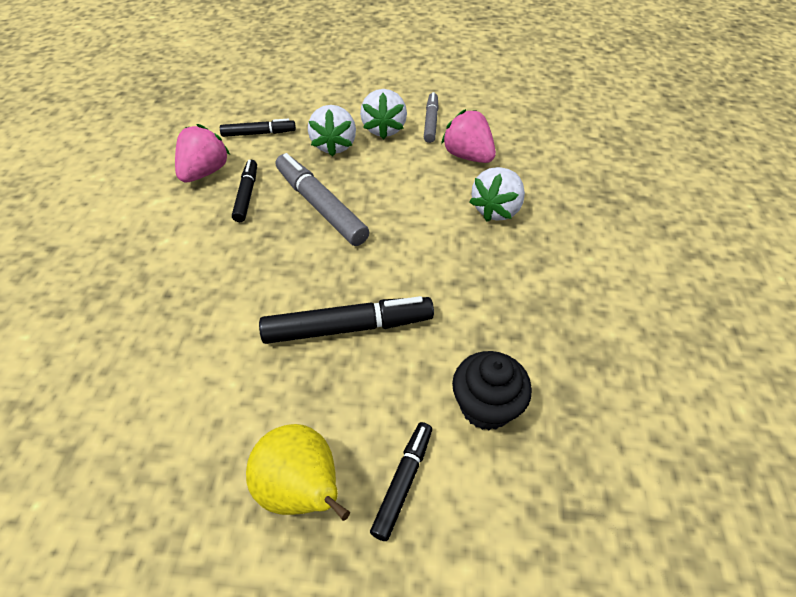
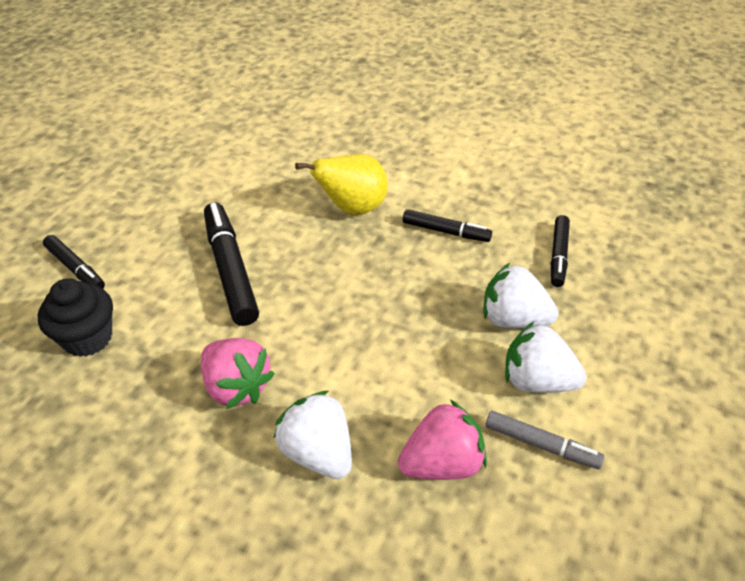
camera: 110 degrees right, 5 degrees down
(205, 172) = (496, 207): pink strawberry -> pink strawberry (237, 387)
(302, 489) = (115, 218): yellow pear -> yellow pear (352, 208)
(320, 206) = (402, 284): grey marker -> none
(348, 327) = (230, 270): black marker -> black marker turned 150 degrees clockwise

